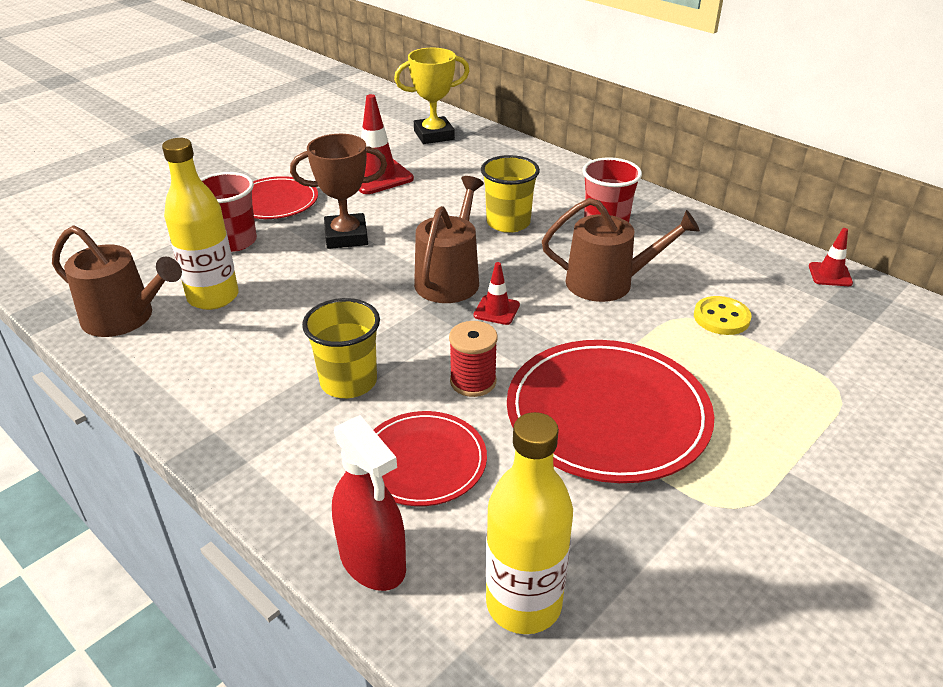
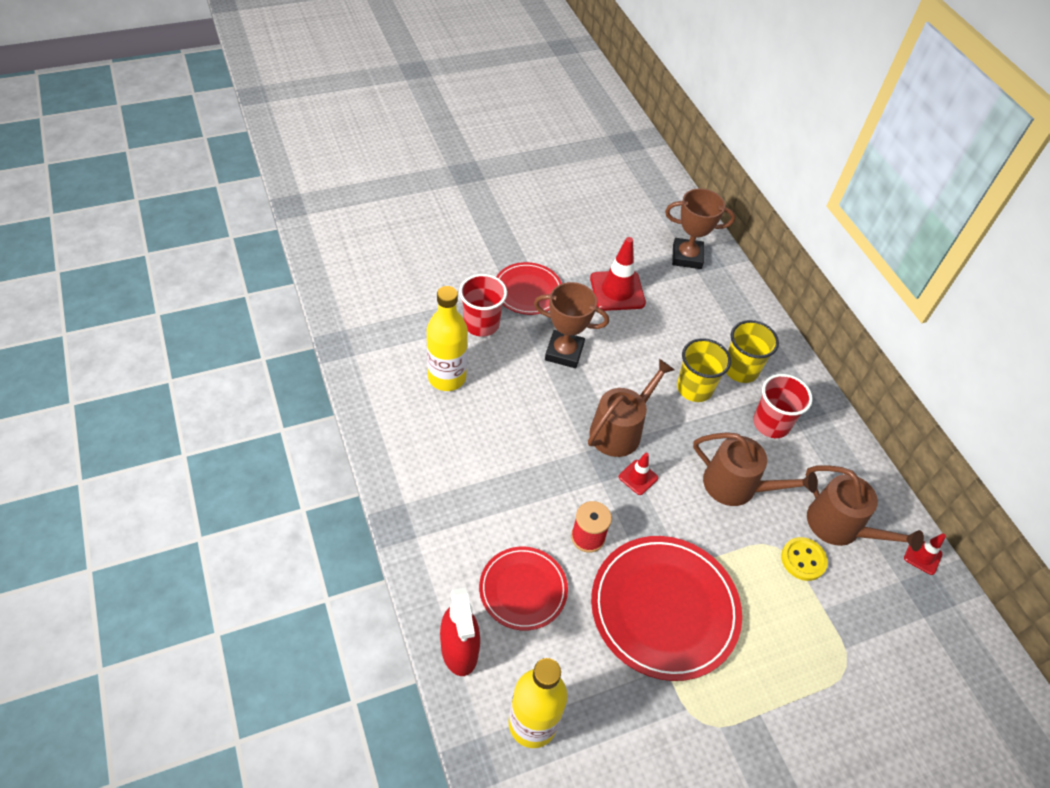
camera: 20 degrees right, 15 degrees up
(125, 318) = (383, 373): brown watering can -> brown watering can (840, 526)
(348, 382) = (505, 499): yellow cup -> yellow cup (740, 369)
(434, 135) = (687, 257): yellow trophy -> brown trophy

